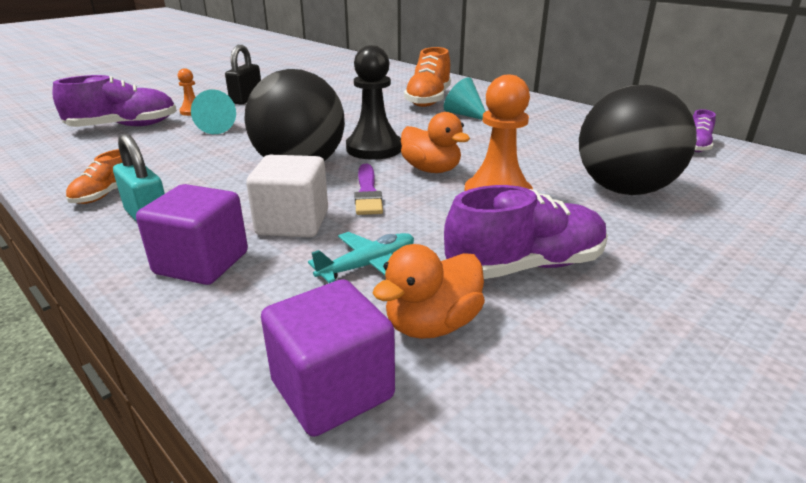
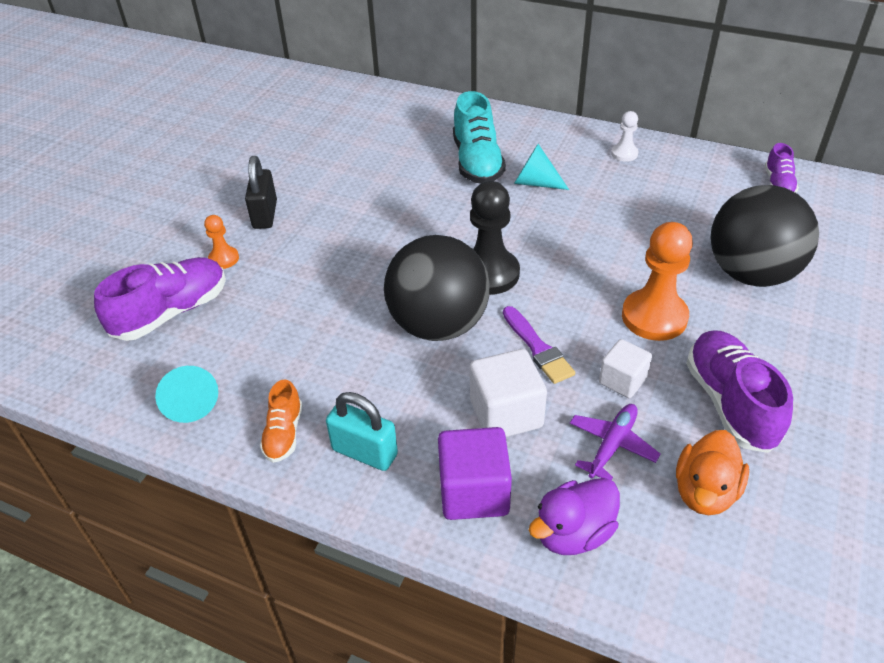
camera: 20 degrees left, 15 degrees up
(218, 127) = (287, 282): turquoise cone -> turquoise cone (190, 402)
(256, 317) = (573, 533): none -> purple duck
(332, 389) = (682, 577): purple cube -> none
(367, 265) = (612, 445): turquoise plane -> purple plane
(425, 227) = (622, 381): none -> white cube
(428, 100) = (477, 162): orange shoe -> turquoise shoe
(431, 170) = (569, 293): orange duck -> none
(525, 266) = (730, 403): purple shoe -> purple shoe turned 60 degrees counterclockwise
(557, 112) = (624, 154): none -> white pawn

